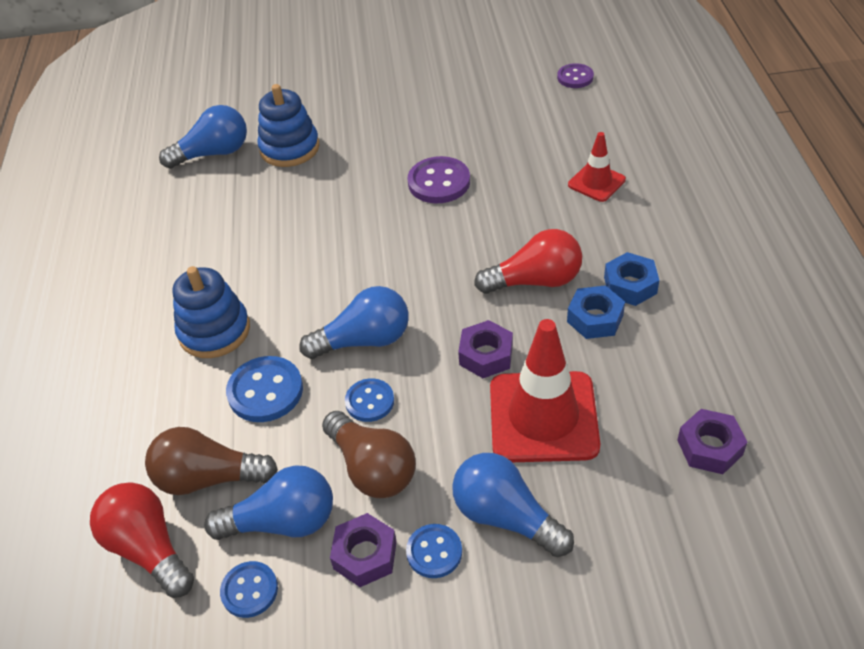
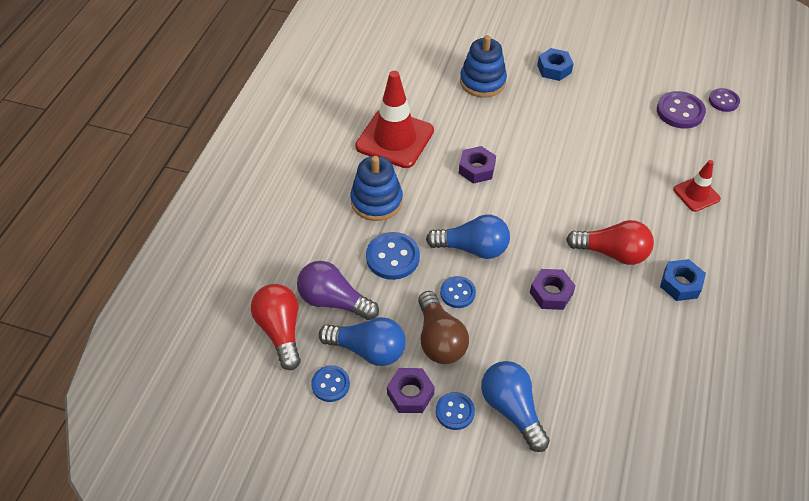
camera: 20 degrees right, 5 degrees up
(209, 478) = (334, 301): brown light bulb -> purple light bulb
(213, 153) = (427, 66): blue light bulb -> none
(439, 182) = (578, 149): purple button -> purple button (680, 111)
(543, 417) = (570, 353): red traffic cone -> red traffic cone (395, 139)
(595, 318) = (642, 298): blue nut -> blue nut (554, 69)
(709, 447) = (676, 424): purple nut -> purple nut (476, 169)

